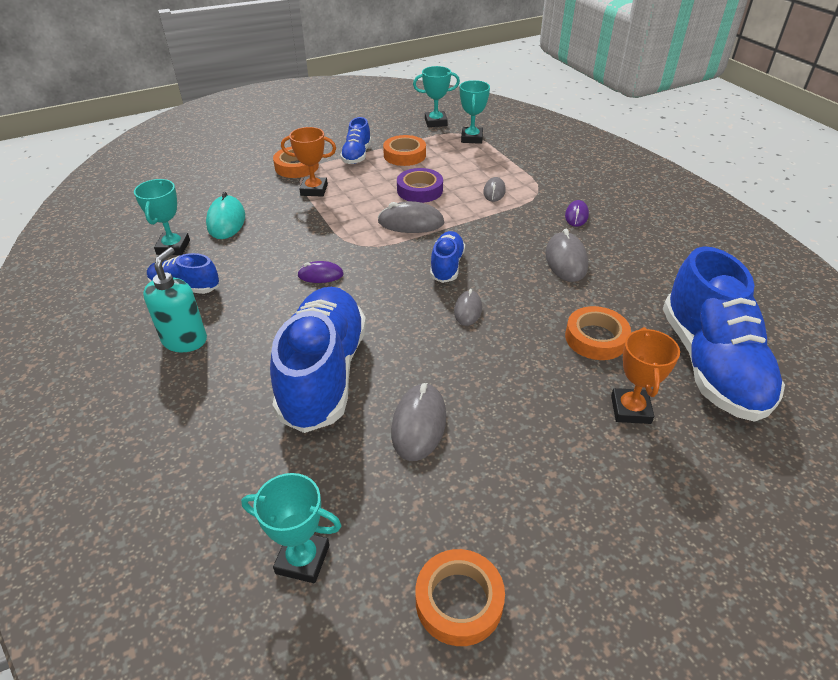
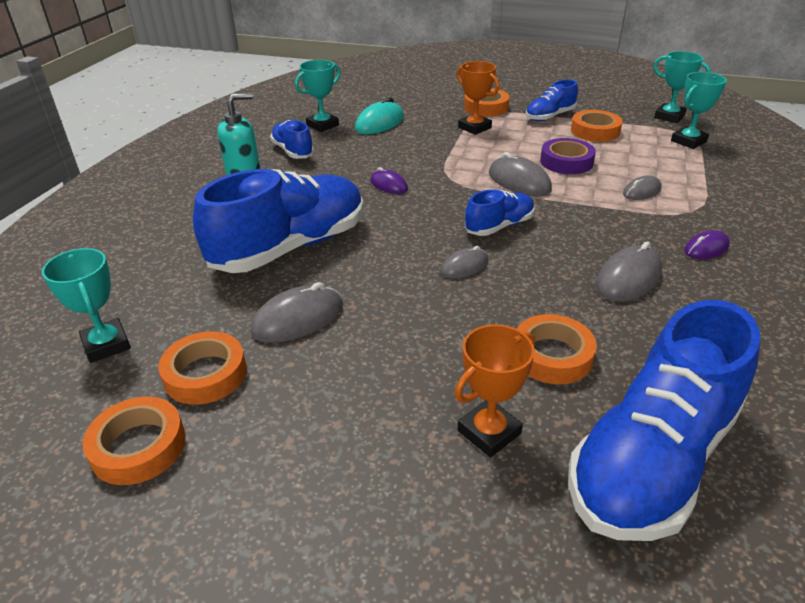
camera: 45 degrees right, 5 degrees down
(419, 514) = (205, 374): none -> orange tape

